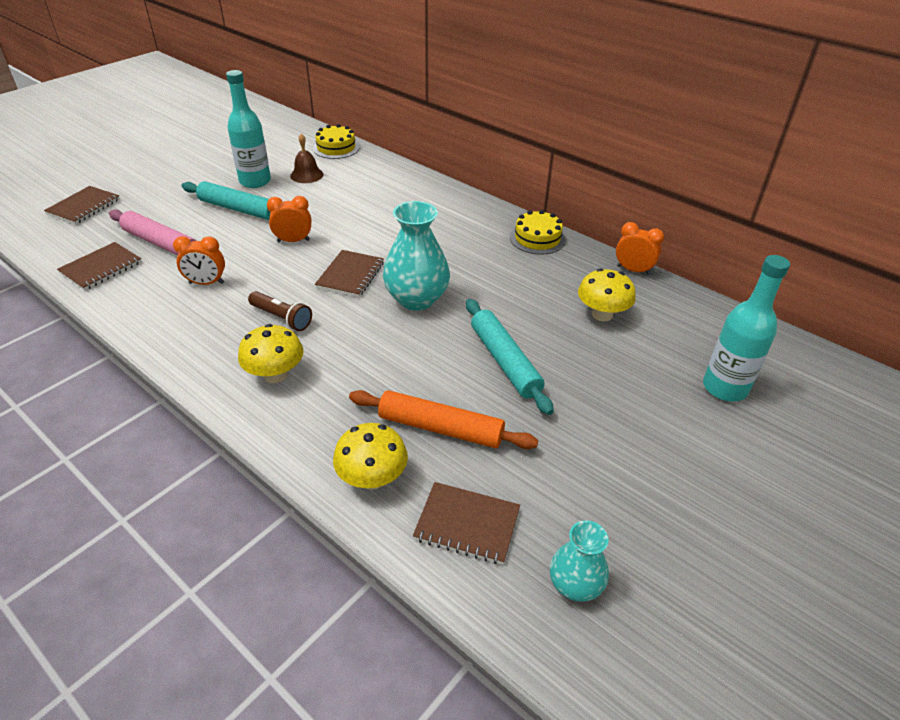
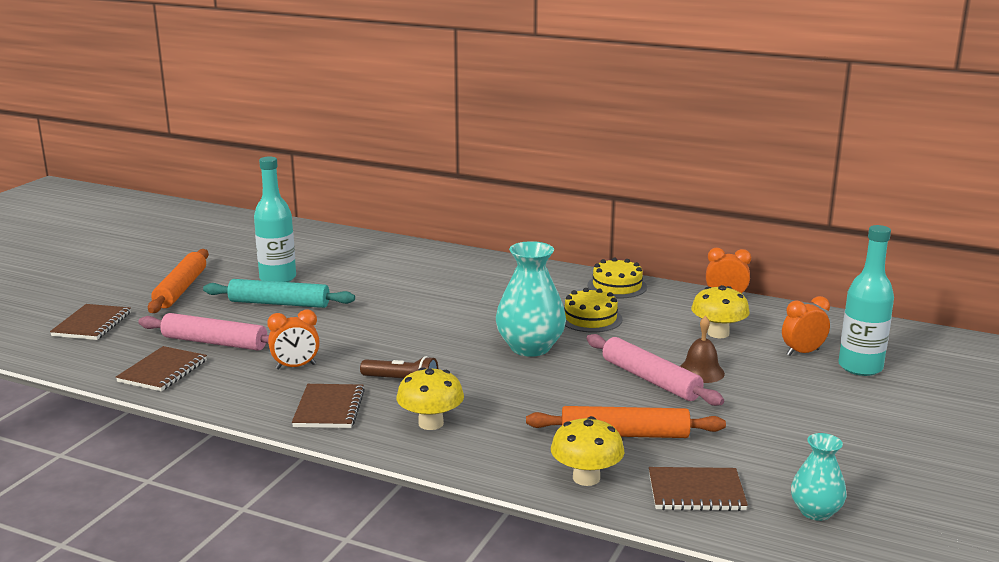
camera: 15 degrees left, 20 degrees down
(173, 181) = (181, 289): none -> orange rolling pin
(293, 241) = (363, 321): orange clock -> orange clock (802, 352)
(306, 175) = (332, 266): brown bell -> brown bell (701, 372)
(336, 148) = (347, 239): yellow cake -> yellow cake (590, 318)
(350, 275) = (447, 339): brown notebook -> brown notebook (329, 408)
(505, 361) = (651, 379): turquoise rolling pin -> pink rolling pin

